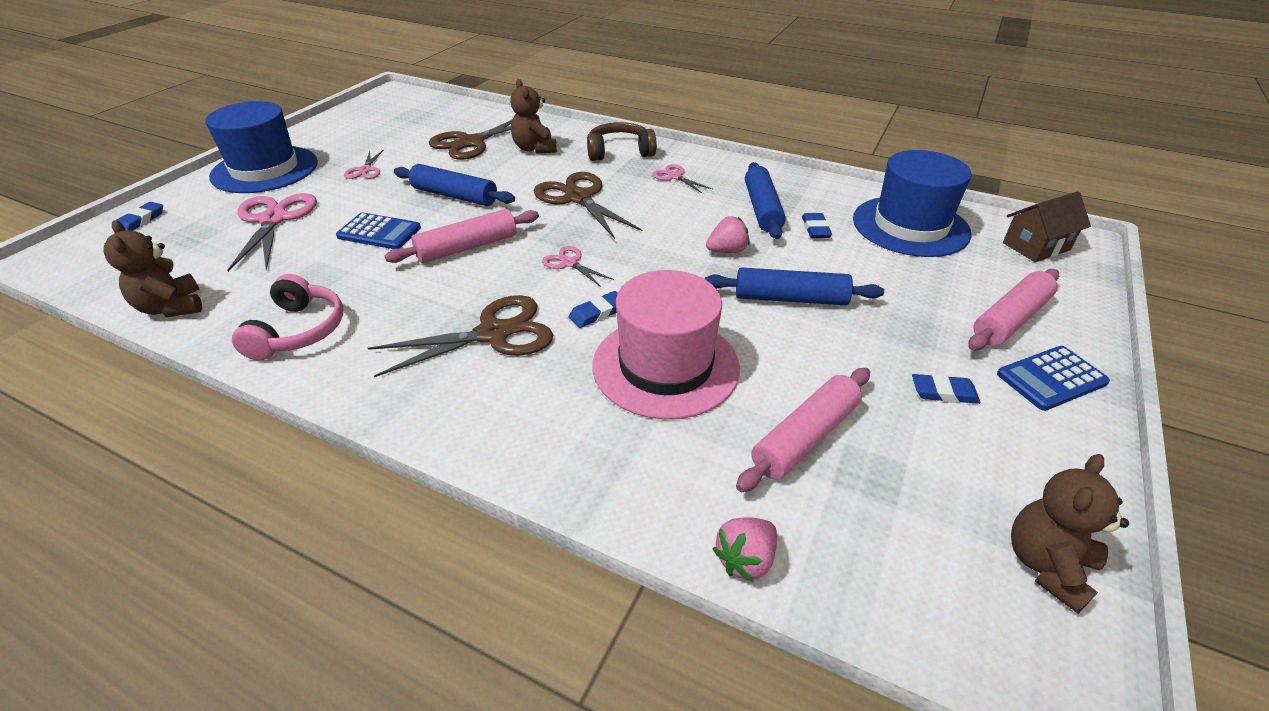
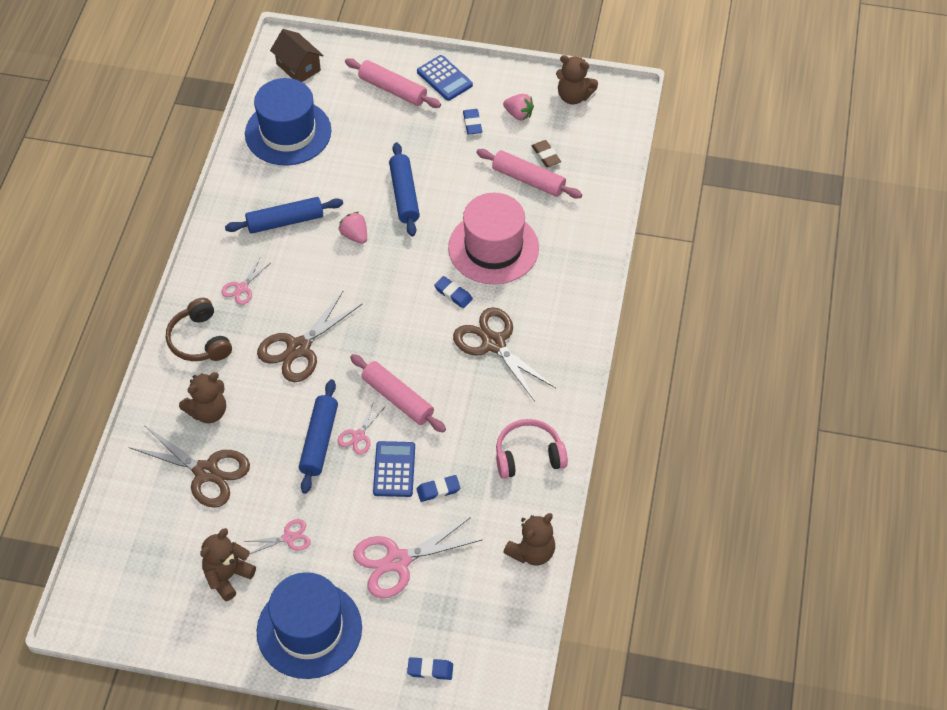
camera: 105 degrees left, 15 degrees up
(360, 142) = (227, 576): none -> brown teddy bear
(569, 263) = (399, 326): pink scissors -> pink scissors (358, 436)
(745, 560) = (611, 196): pink strawberry -> pink strawberry (518, 114)
(815, 229) = (307, 187): blue eraser -> blue eraser (438, 490)
(865, 476) = (546, 155): none -> brown eraser

